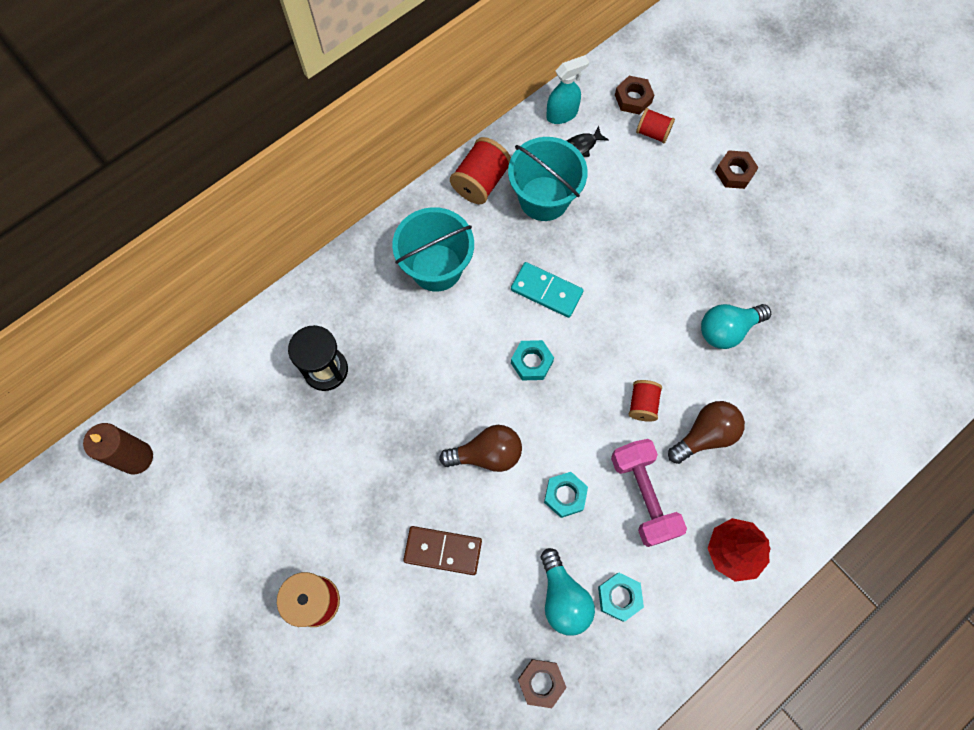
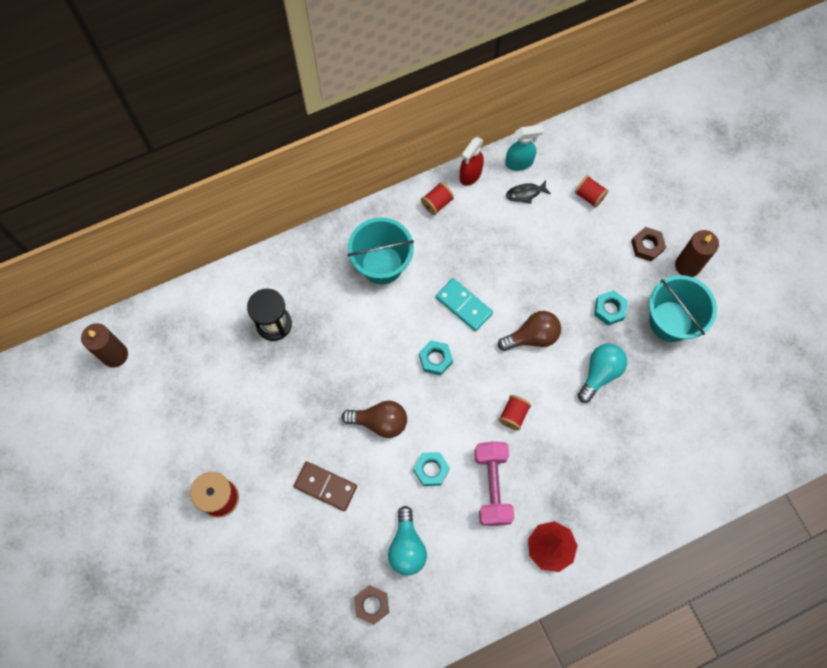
camera: 15 degrees right, 0 degrees up
(481, 182) = (437, 203): red spool -> red spool, size x0.62
(510, 141) = (470, 175): none -> red spray bottle
(544, 198) = (484, 229): turquoise bucket -> turquoise bucket (670, 321)
(619, 597) = (450, 558): turquoise nut -> turquoise nut (609, 309)
(633, 98) = (582, 163): brown nut -> none
(705, 435) = (556, 452): brown light bulb -> brown light bulb (532, 337)
(727, 330) = (600, 373): turquoise light bulb -> turquoise light bulb turned 135 degrees clockwise
(786, 183) = (687, 266): none -> brown candle

